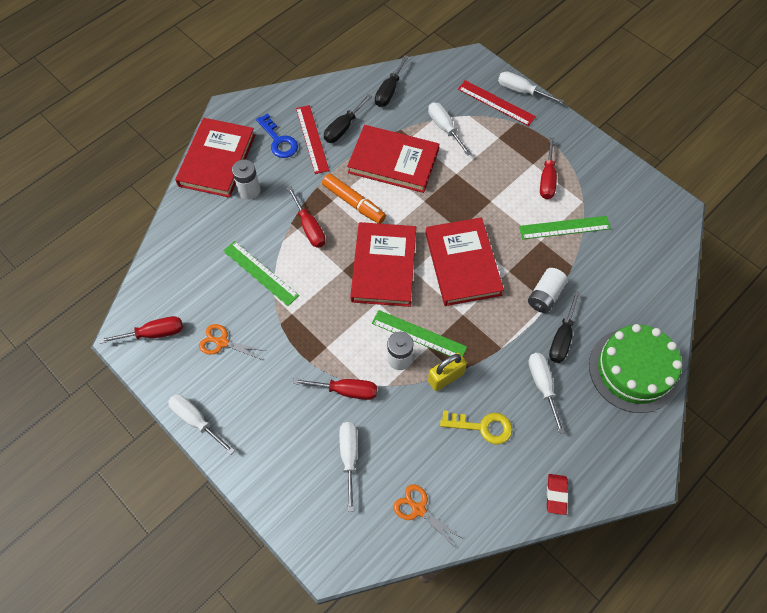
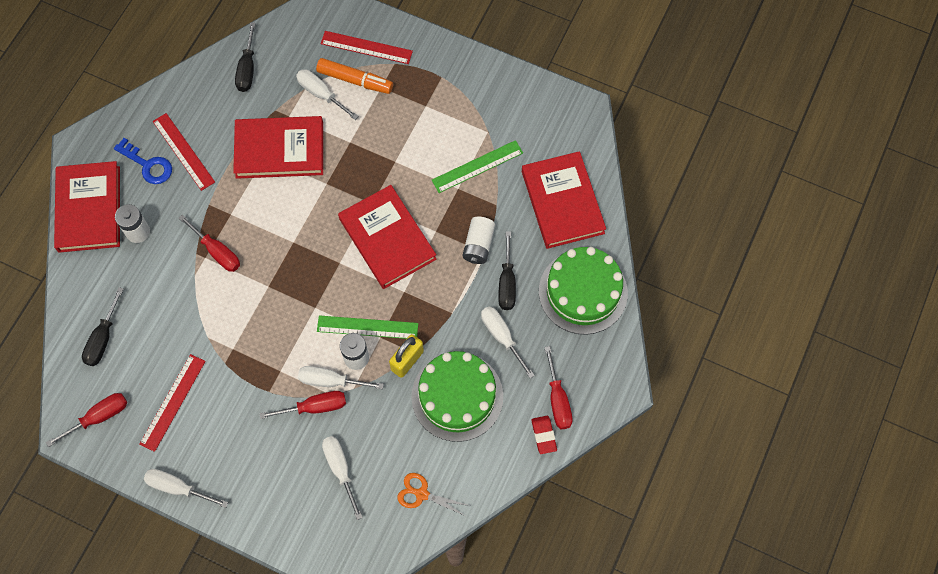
camera: 20 degrees left, 5 degrees up
(222, 342) = (173, 402): orange scissors -> red ruler
(260, 273) = (184, 317): green ruler -> none
(343, 128) = (212, 128): black screwdriver -> black screwdriver (103, 338)
(354, 203) = (254, 210): orange marker -> orange marker (355, 80)
(384, 266) = (309, 268): red book -> red book (562, 202)
(482, 427) = (457, 396): yellow key -> green cake
(521, 91) = (389, 25): white screwdriver -> white screwdriver (331, 381)
(547, 179) = (445, 118): red screwdriver -> red screwdriver (557, 400)

